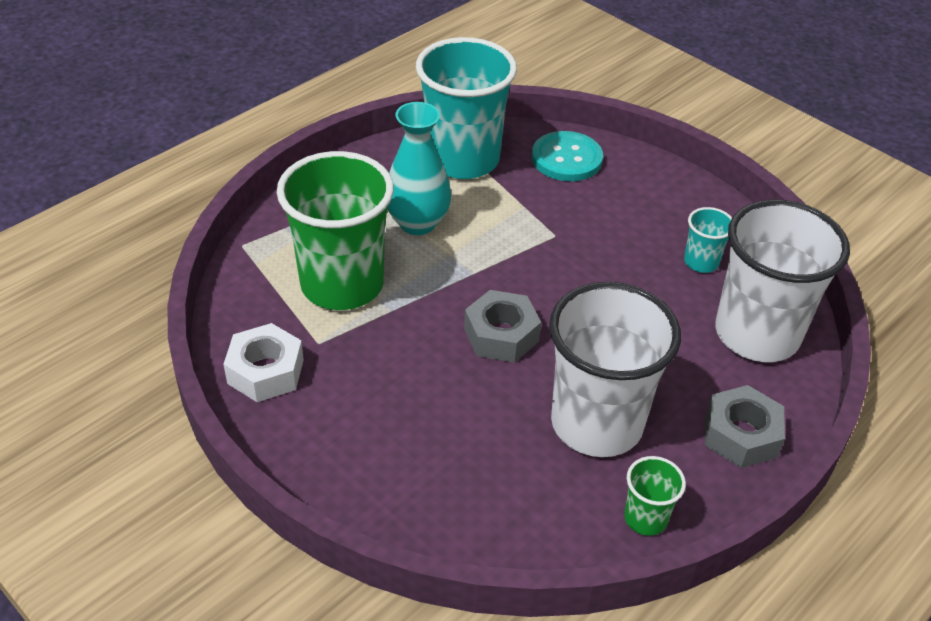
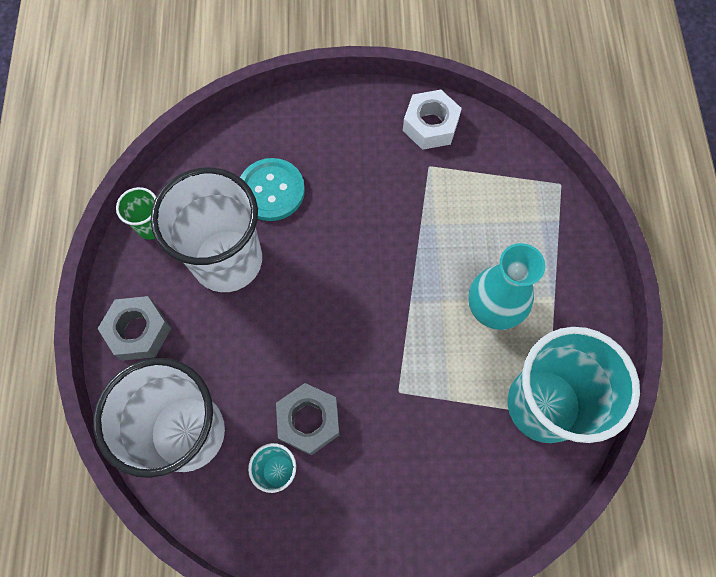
camera: 135 degrees right, 25 degrees up
(342, 284) = (470, 214): green cup -> none
(501, 335) = (341, 269): grey nut -> grey nut (308, 421)
(566, 158) = (479, 492): turquoise button -> turquoise button (271, 191)

